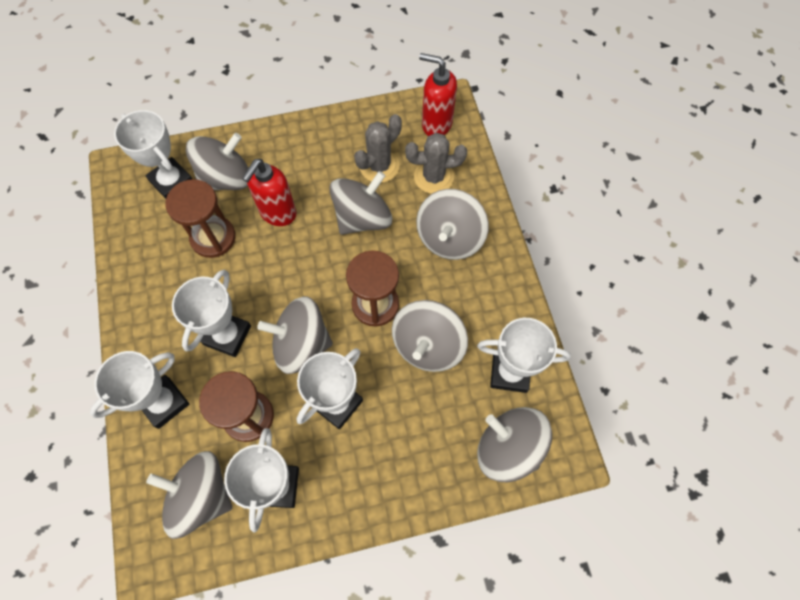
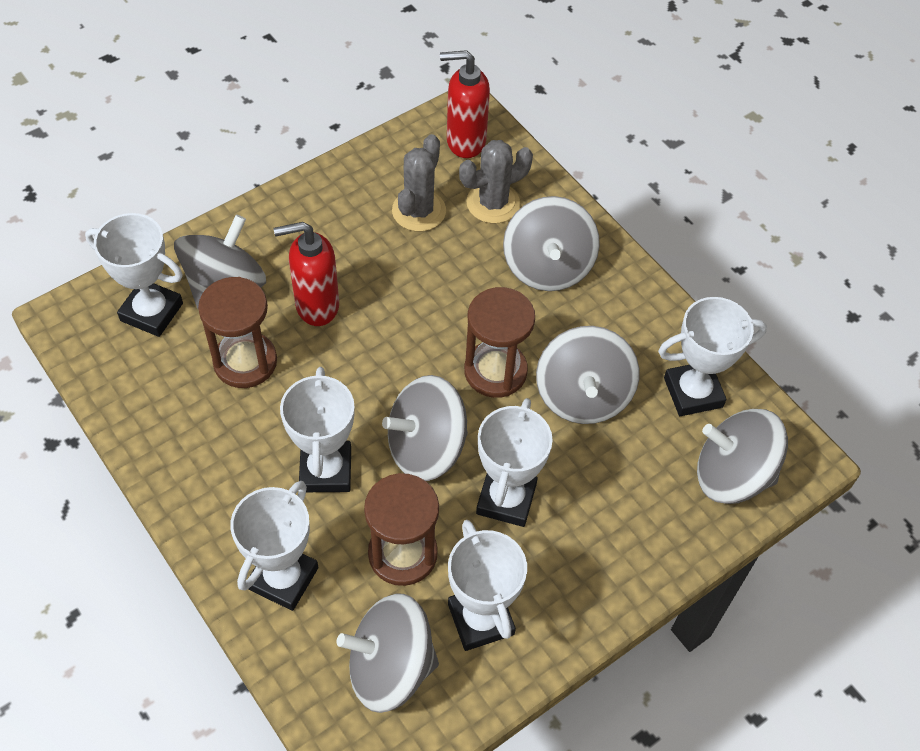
camera: 25 degrees left, 10 degrees down
(278, 213) = (316, 306): red soap dispenser -> red soap dispenser turned 75 degrees clockwise
(363, 218) = (428, 277): grey spinning top -> none

